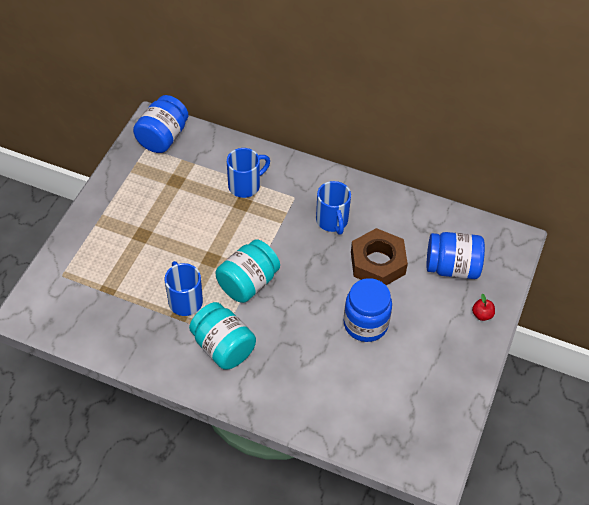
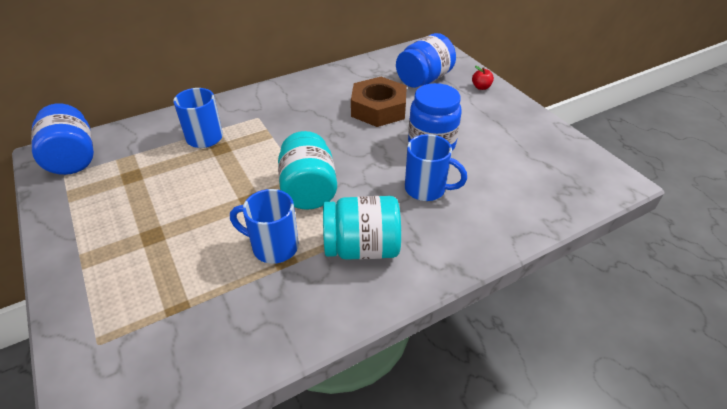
camera: 50 degrees left, 10 degrees down
(332, 221) = (309, 110): blue mug -> blue mug (426, 189)

